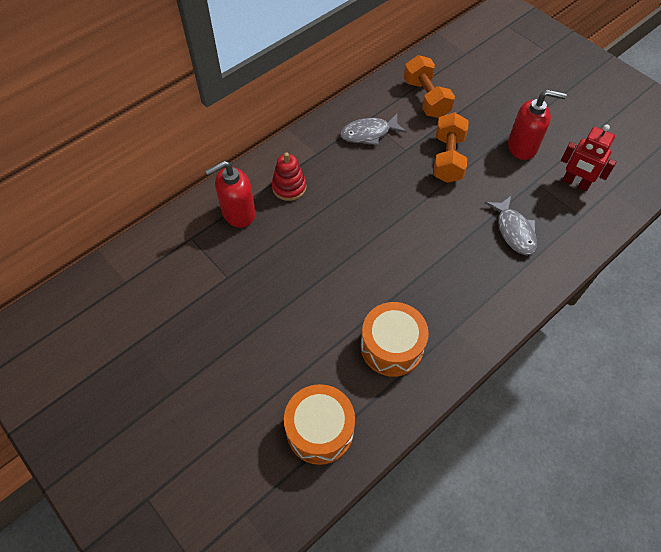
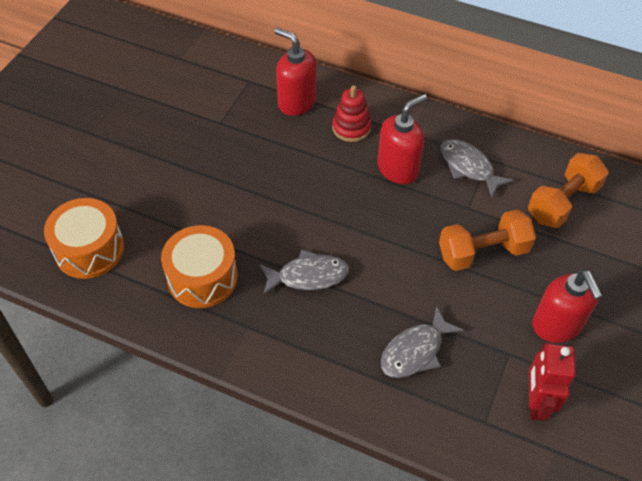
camera: 65 degrees right, 5 degrees down
(348, 175) = (398, 169): none -> red soap dispenser
(422, 271) = (308, 276): none -> grey fish

